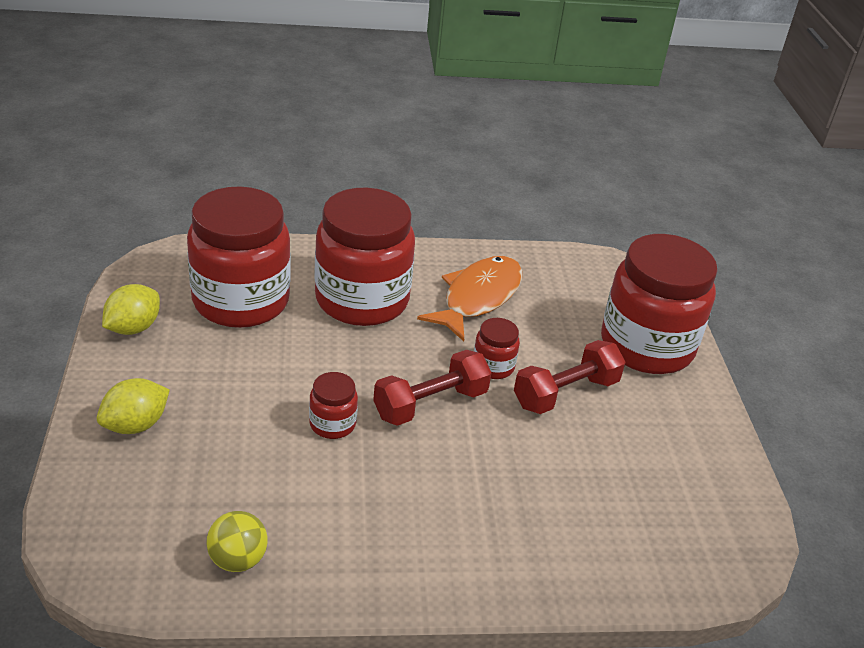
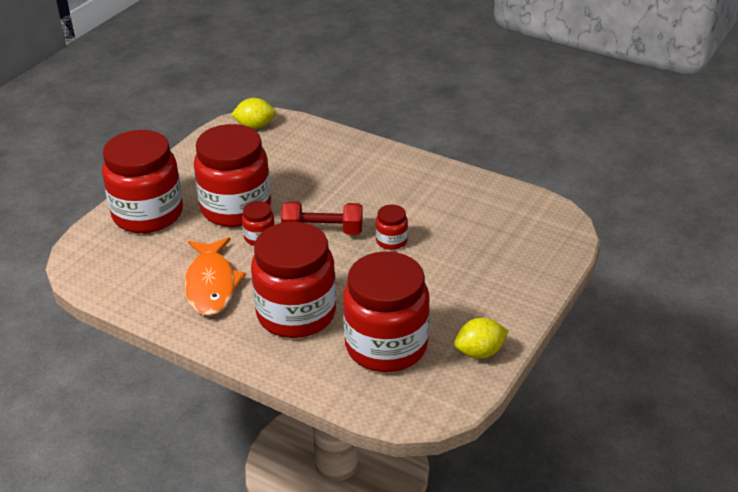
camera: 140 degrees left, 0 degrees up
(135, 425) = (511, 282): yellow lemon -> yellow lemon (255, 126)
(238, 559) = (490, 199): yellow ball -> none
(478, 297) = (211, 285): orange fish -> orange fish turned 75 degrees counterclockwise
(565, 393) = (236, 208): red dumbbell -> red jar

